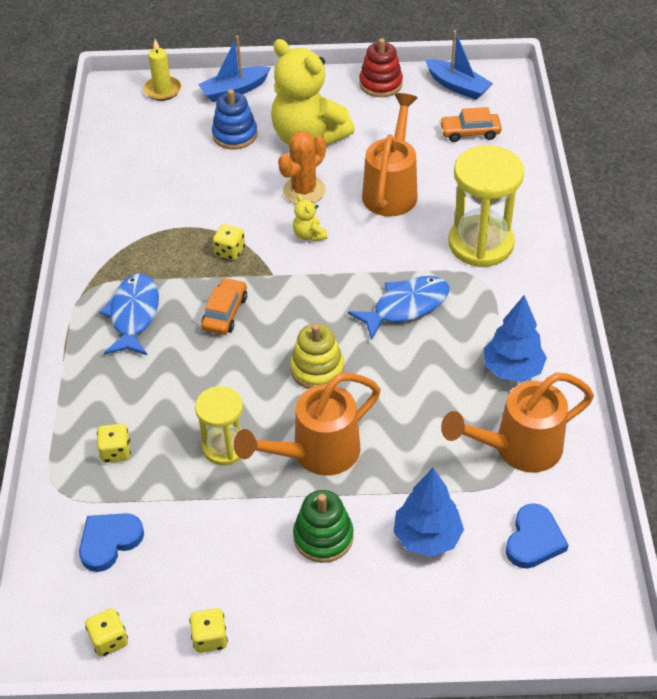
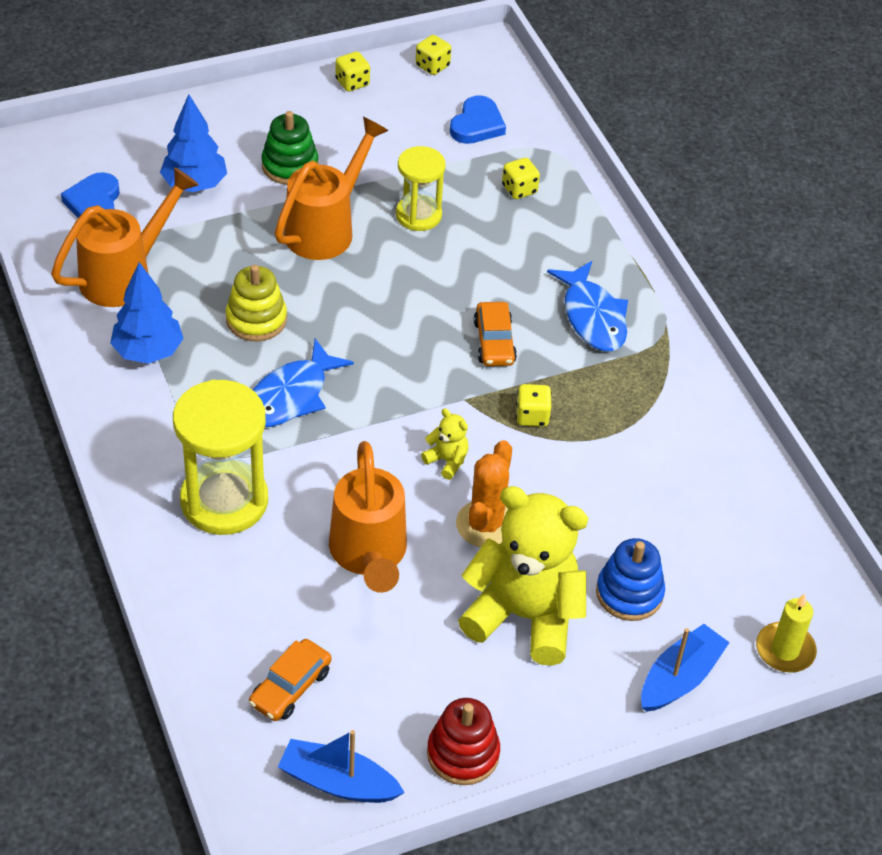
camera: 155 degrees right, 0 degrees up
(317, 369) = (362, 305): yellow stacking toy -> yellow stacking toy (256, 319)
(470, 132) = (290, 687): orange car -> orange car turned 150 degrees clockwise

